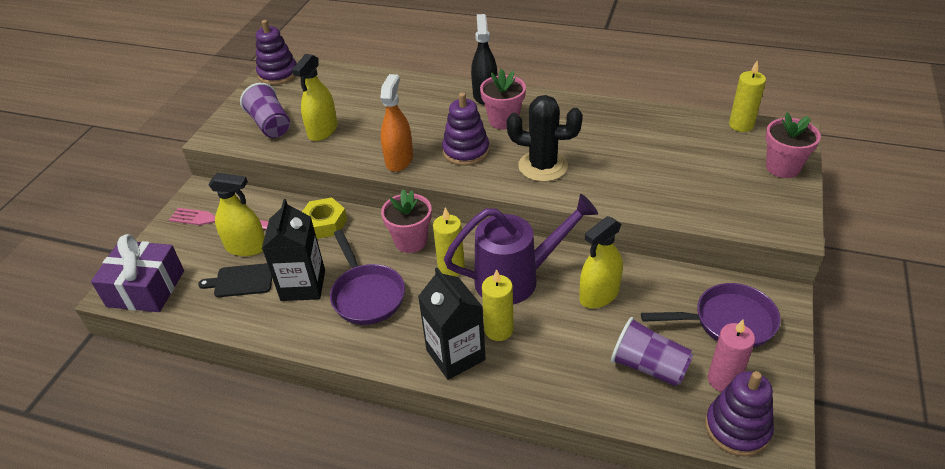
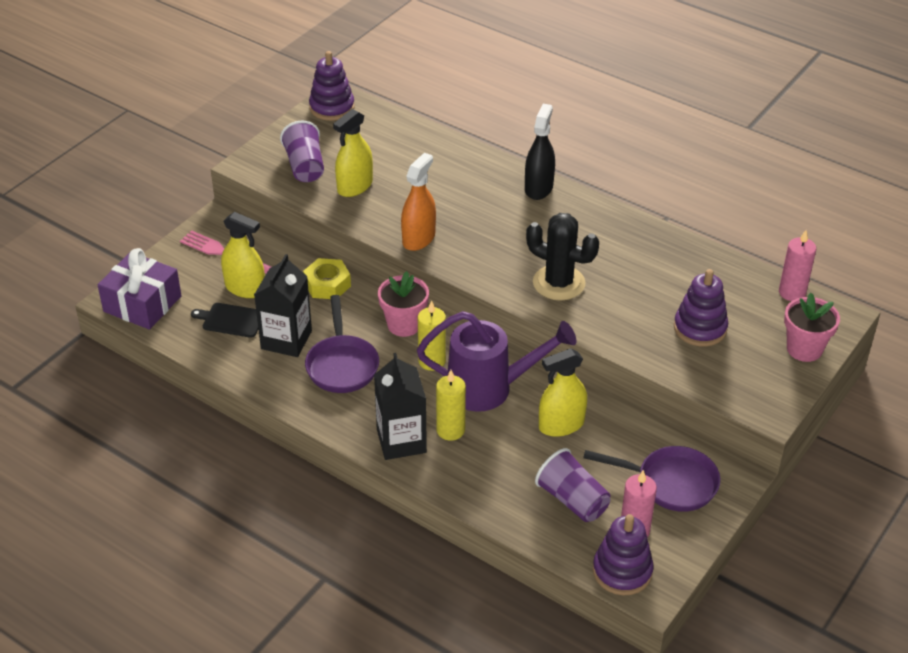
camera: 15 degrees right, 0 degrees up
(466, 151) = (489, 247): purple stacking toy -> purple stacking toy (700, 328)
(503, 120) = (544, 222): pink flower pot -> none
(741, 125) = (792, 292): yellow candle -> pink candle

